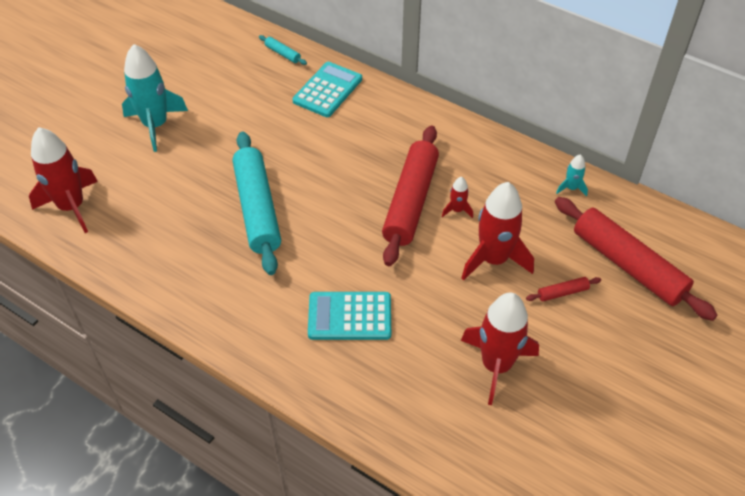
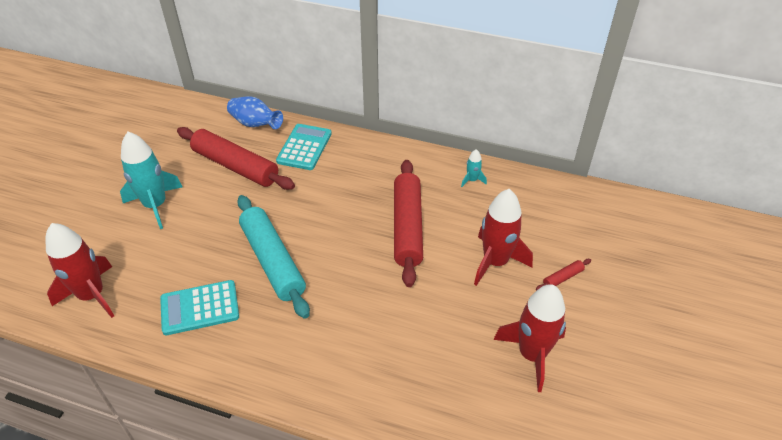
camera: 15 degrees left, 5 degrees down
(282, 54) = (255, 124): turquoise rolling pin -> blue vase
(349, 316) = (388, 340): turquoise calculator -> turquoise calculator (200, 308)
(457, 210) = (449, 226): red rocket -> none
(571, 188) = (536, 190): turquoise rocket -> turquoise rocket (472, 180)
(628, 265) = (606, 243): red rolling pin -> red rolling pin (235, 166)

